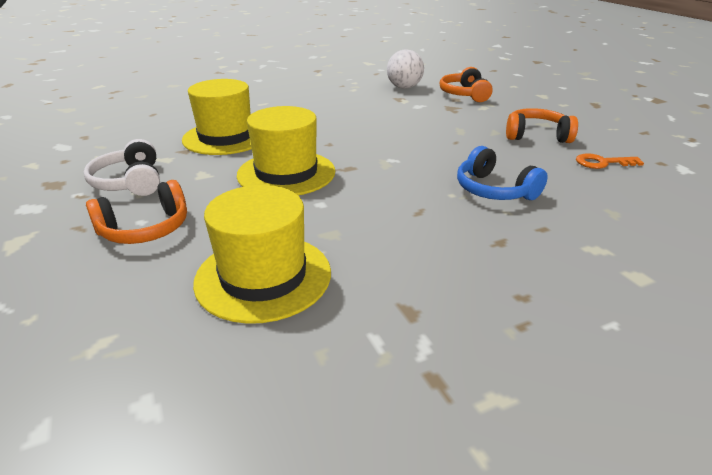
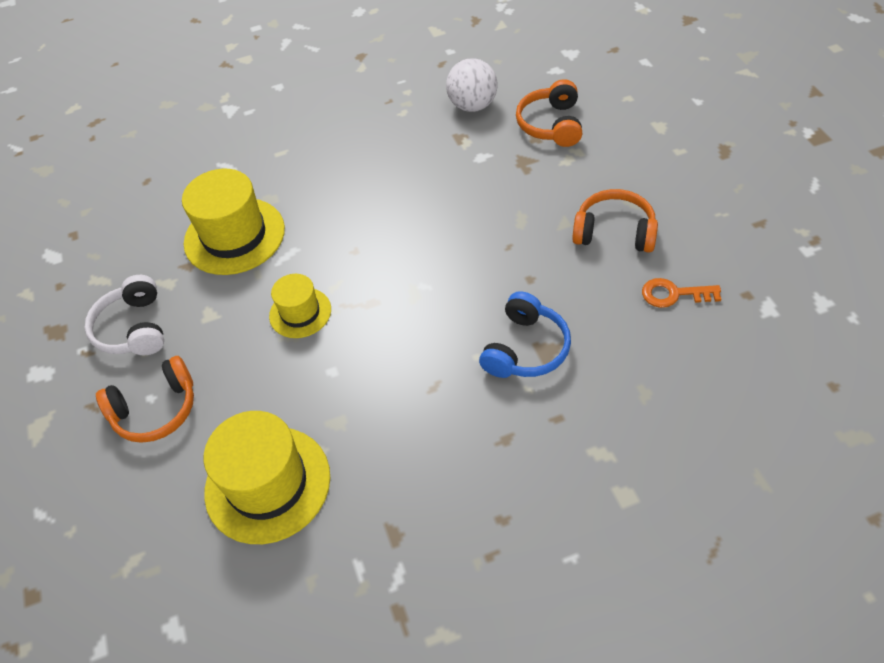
camera: 10 degrees right, 20 degrees up
(286, 173) = (300, 313): yellow hat -> yellow hat, size x0.57
(494, 190) = (526, 348): blue headphones -> blue headphones turned 120 degrees counterclockwise

